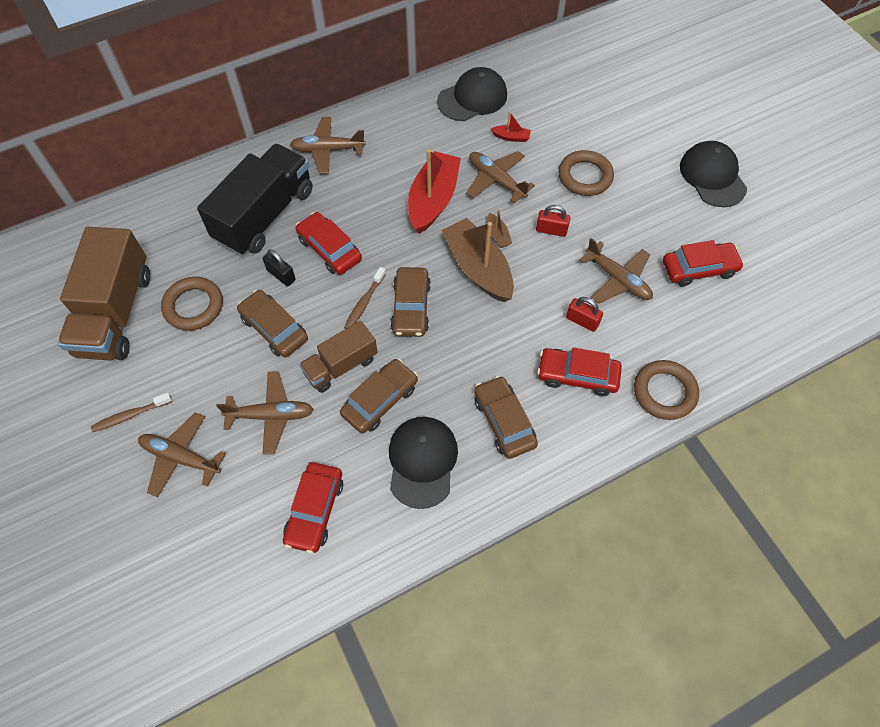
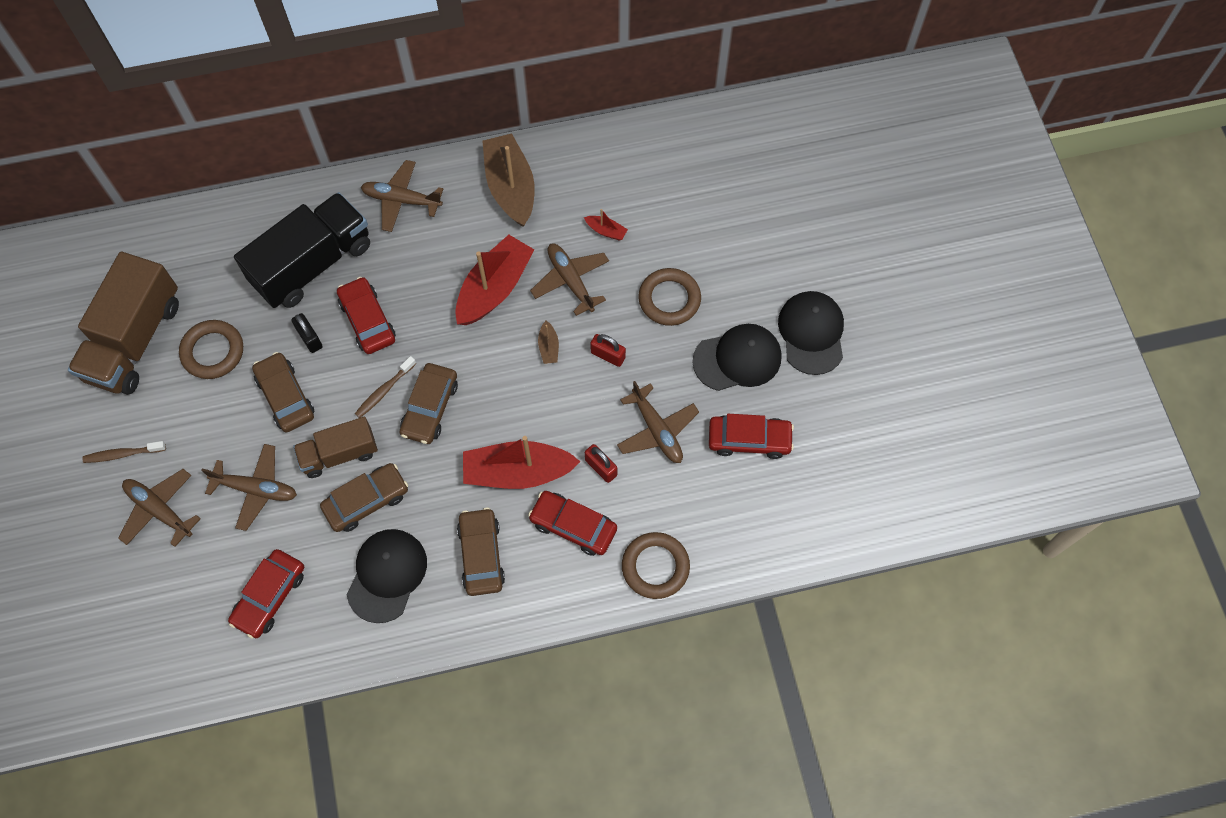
camera: 15 degrees right, 5 degrees up
(472, 98) = (581, 171): black cap -> black cap (737, 359)
(478, 268) = (514, 381): brown boat -> brown boat (511, 187)
(510, 342) = (518, 472): none -> red boat

